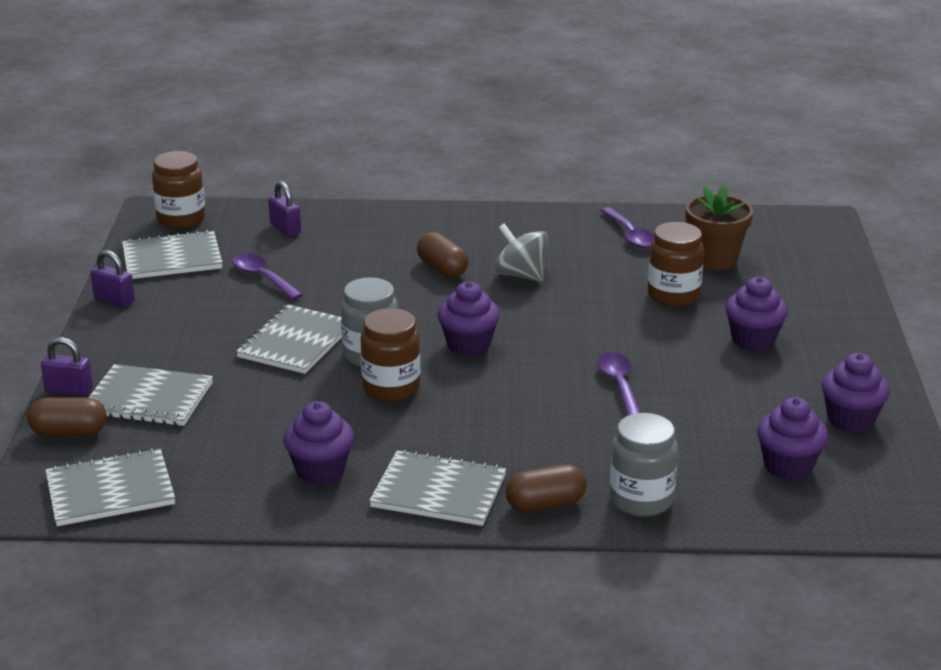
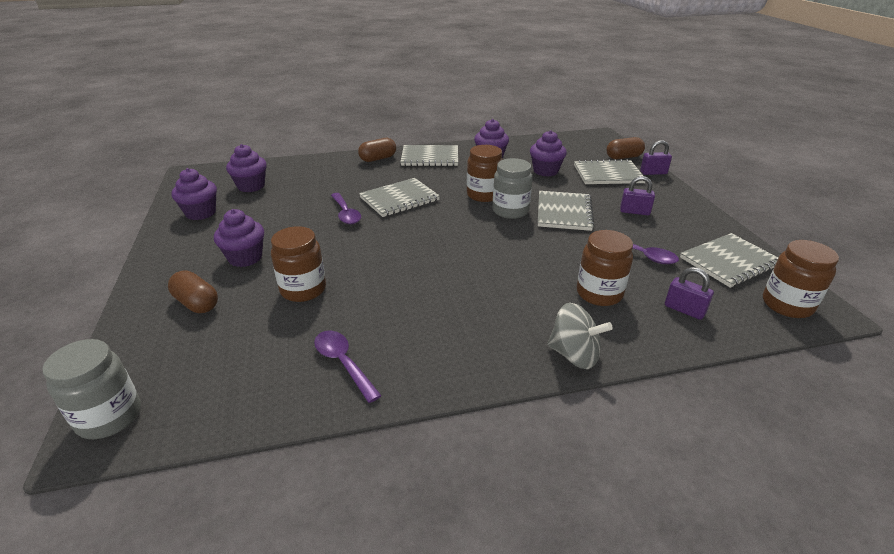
camera: 165 degrees right, 5 degrees up
(110, 490) = (574, 142): grey notebook -> grey notebook (399, 199)
(114, 300) = (714, 223): purple padlock -> purple padlock (634, 212)
(353, 251) = (599, 293): none -> brown jar
(442, 269) = (509, 286): brown capsule -> brown capsule (197, 303)
(468, 345) = (452, 225): purple cupcake -> purple cupcake (545, 171)
(521, 275) = (439, 290): grey spinning top -> grey spinning top (574, 355)
(641, 500) = (332, 165): grey jar -> grey jar (109, 417)
(715, 259) = (255, 341): brown flower pot -> none

